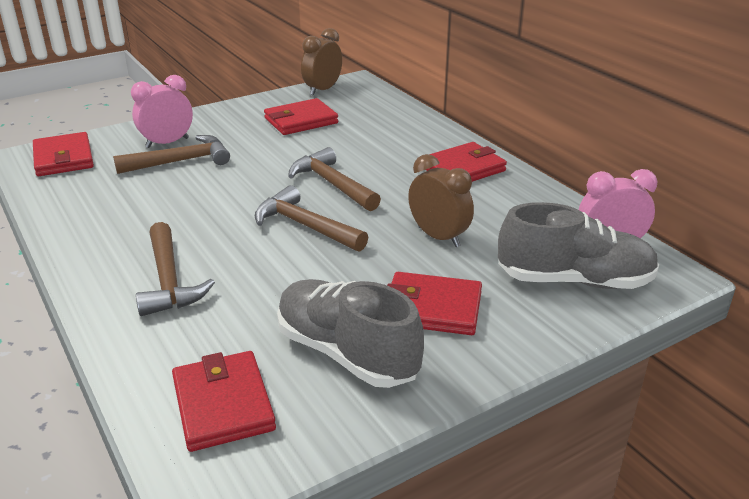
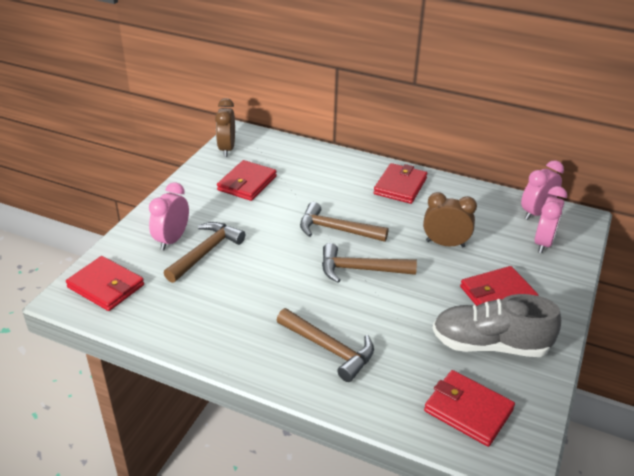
camera: 35 degrees left, 5 degrees up
(574, 280) = (543, 243): grey shoe -> pink clock

